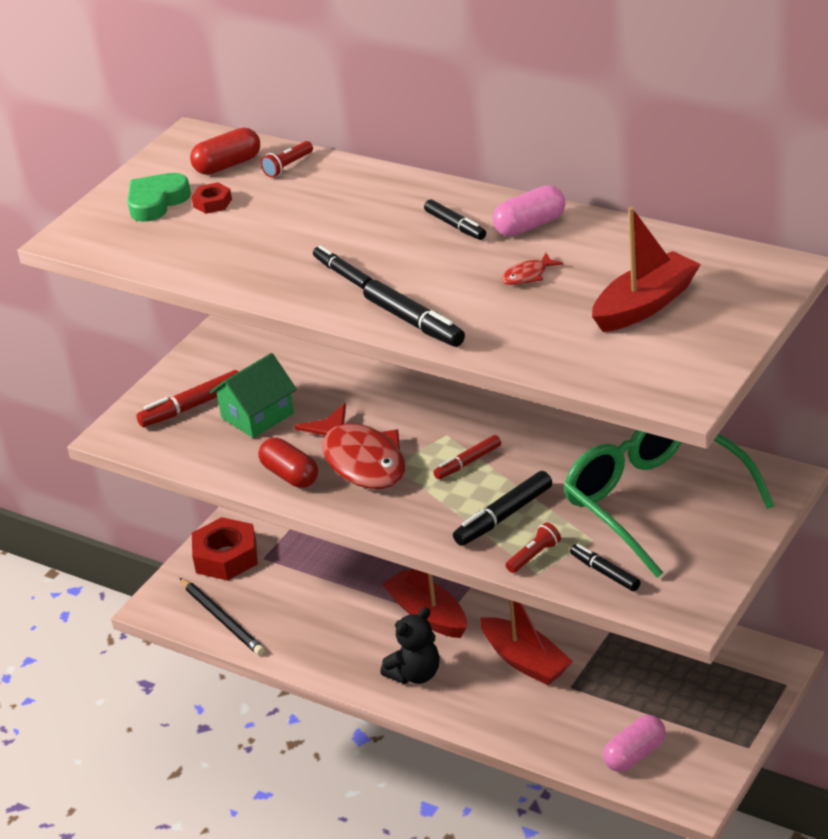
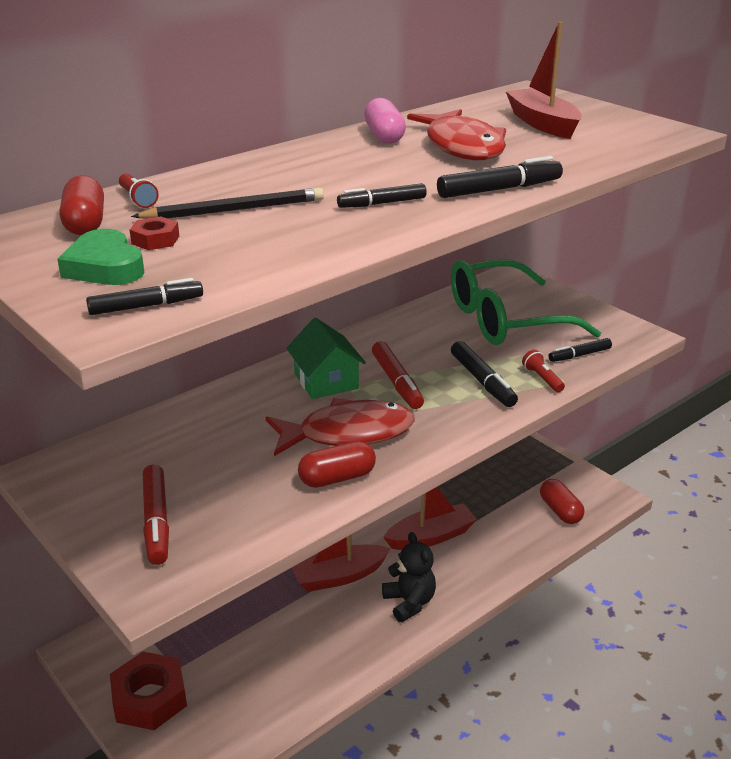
camera: 75 degrees left, 5 degrees down
(222, 619) = (244, 723): black pencil -> black pencil (234, 210)
(257, 415) = (218, 480): green house -> green house (326, 381)
(455, 226) = (351, 157): black marker -> black marker (146, 306)
(467, 462) = (396, 382): red marker -> red marker, size x1.51
(527, 275) = (462, 147): red fish -> red fish, size x2.48
(634, 755) = (560, 511): pink capsule -> red capsule

